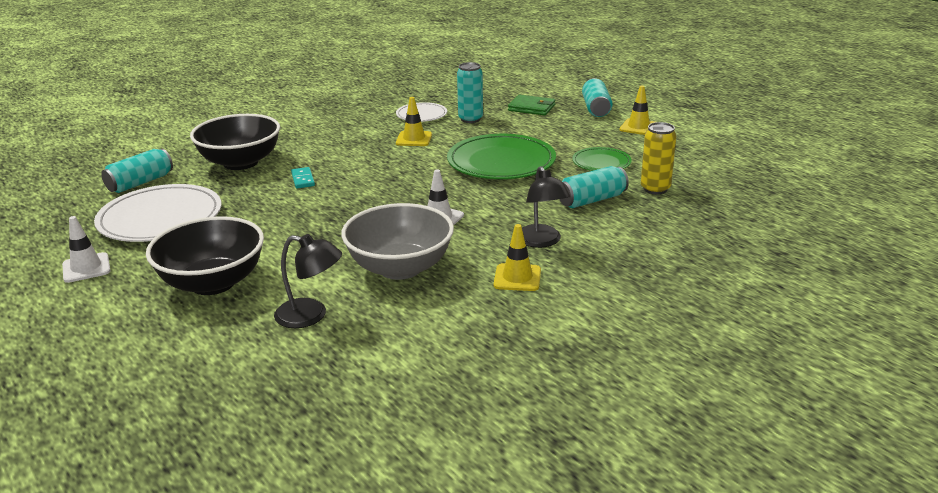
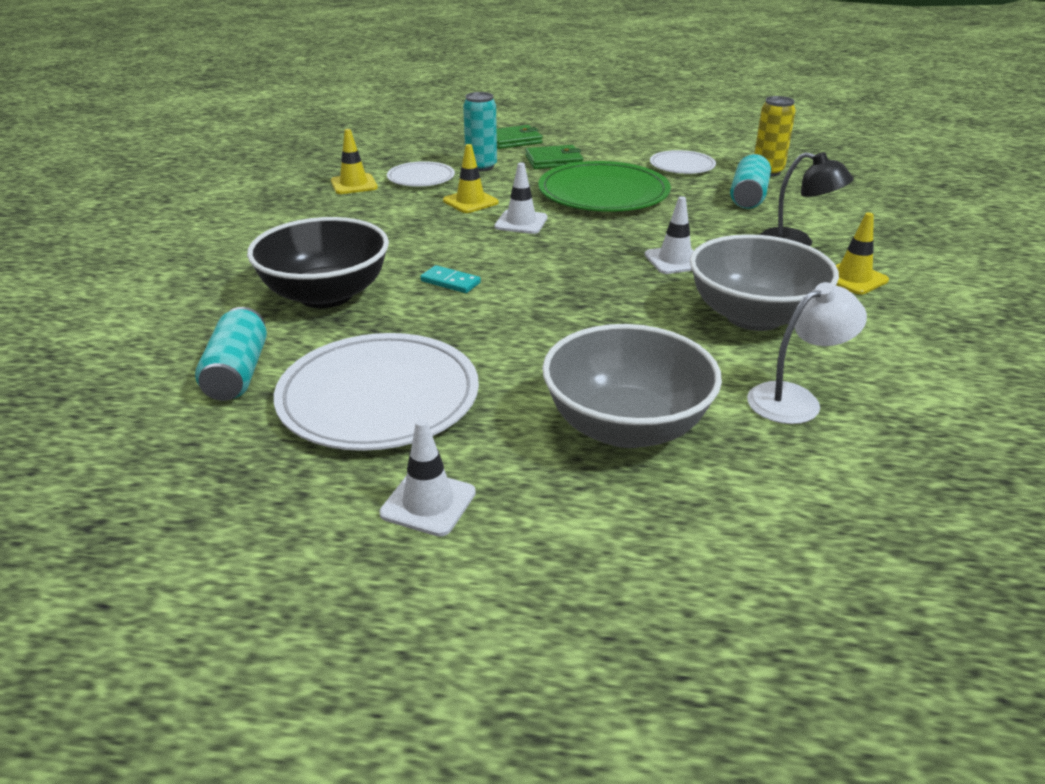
camera: 45 degrees left, 5 degrees up
(213, 283) = (626, 427): black bowl -> grey bowl
(311, 316) = (795, 399): black lamp -> white lamp
(411, 161) = (521, 222): none -> white traffic cone
(523, 130) = (554, 161): none -> green wallet
(596, 108) = (570, 125): turquoise can -> none
(601, 162) = (682, 166): green plate -> white plate
(638, 127) = (640, 130): yellow traffic cone -> yellow traffic cone (354, 184)

